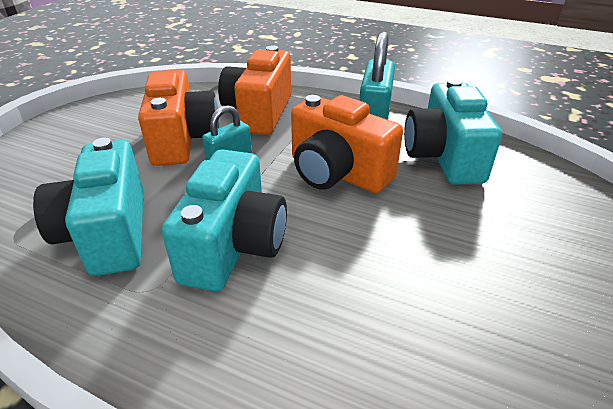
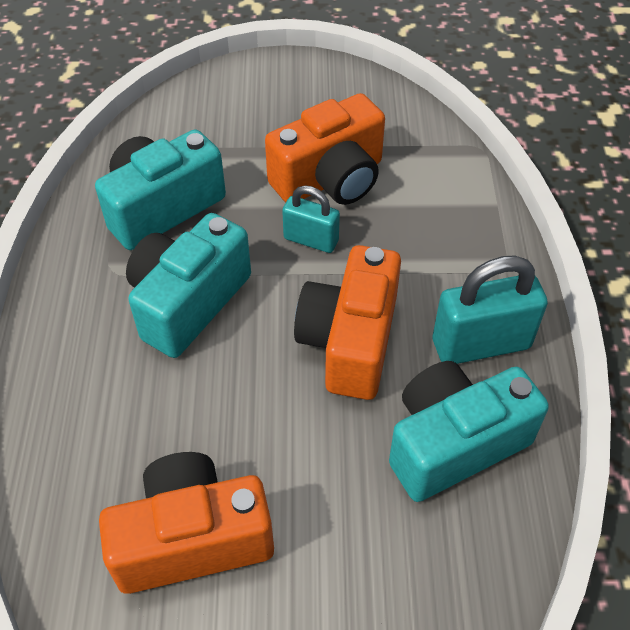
camera: 65 degrees right, 15 degrees up
(233, 245) = (188, 302): turquoise camera -> turquoise camera turned 135 degrees clockwise
(259, 113) = (432, 217): orange camera -> orange camera (192, 539)

